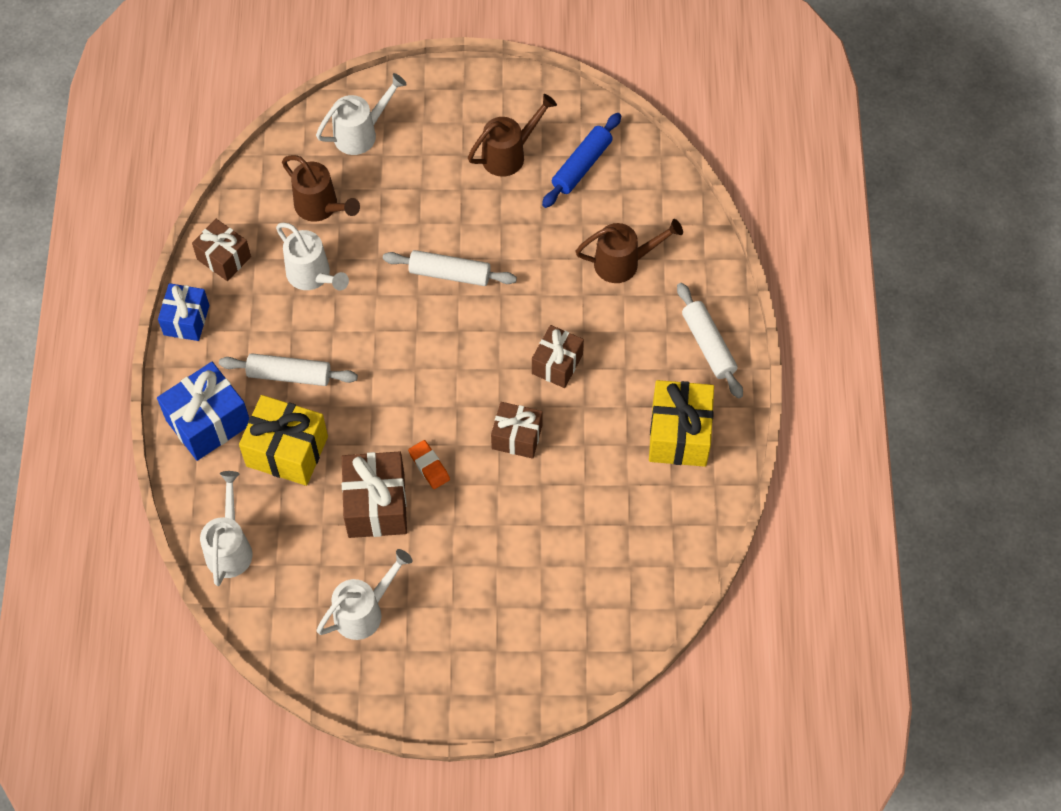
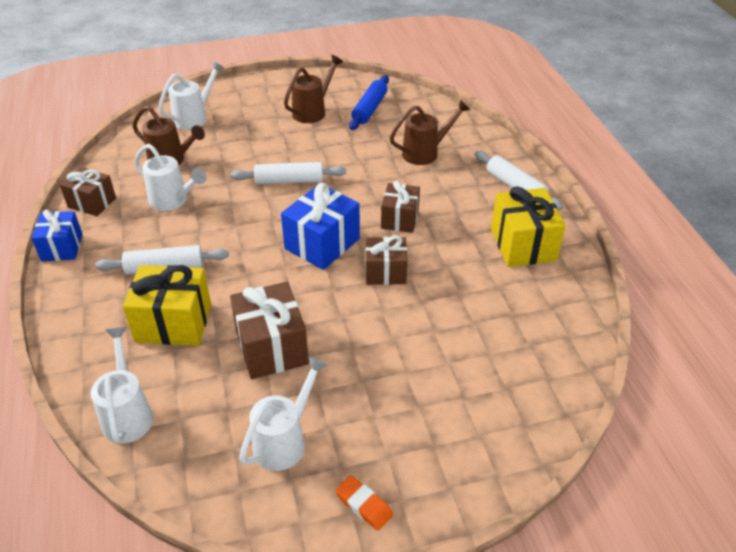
camera: 15 degrees left, 20 degrees down
(208, 422) = (91, 316): blue gift -> blue gift (322, 244)
(429, 466) = (313, 308): orange eraser -> orange eraser (364, 505)

